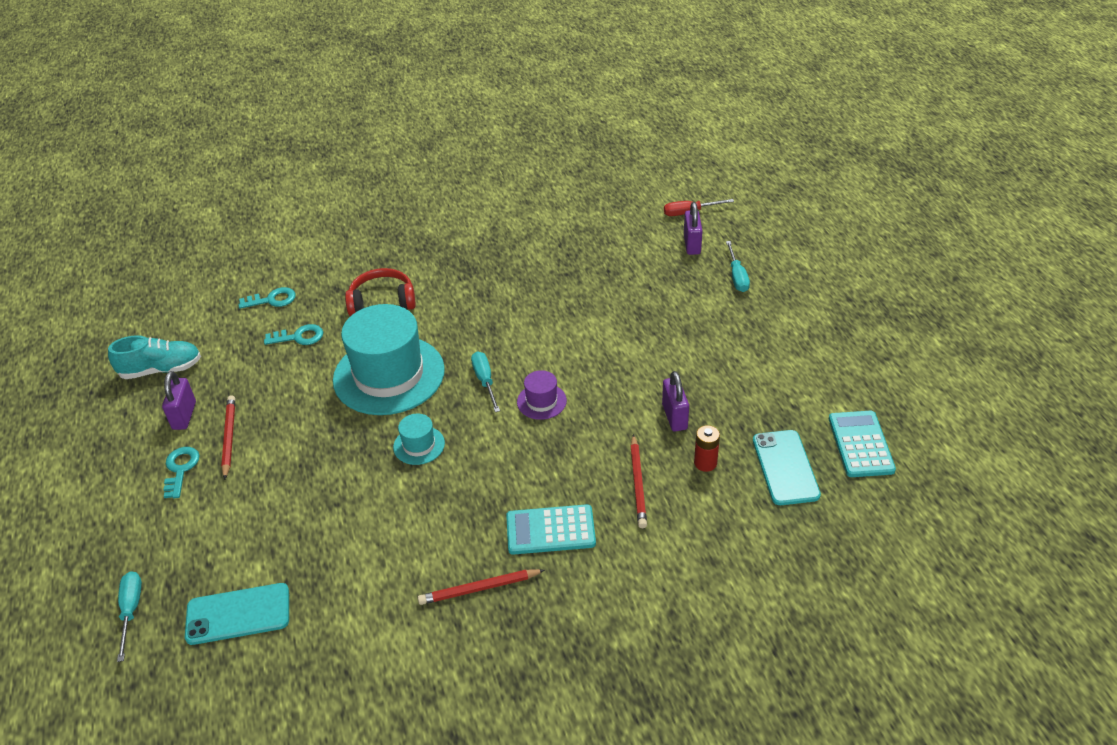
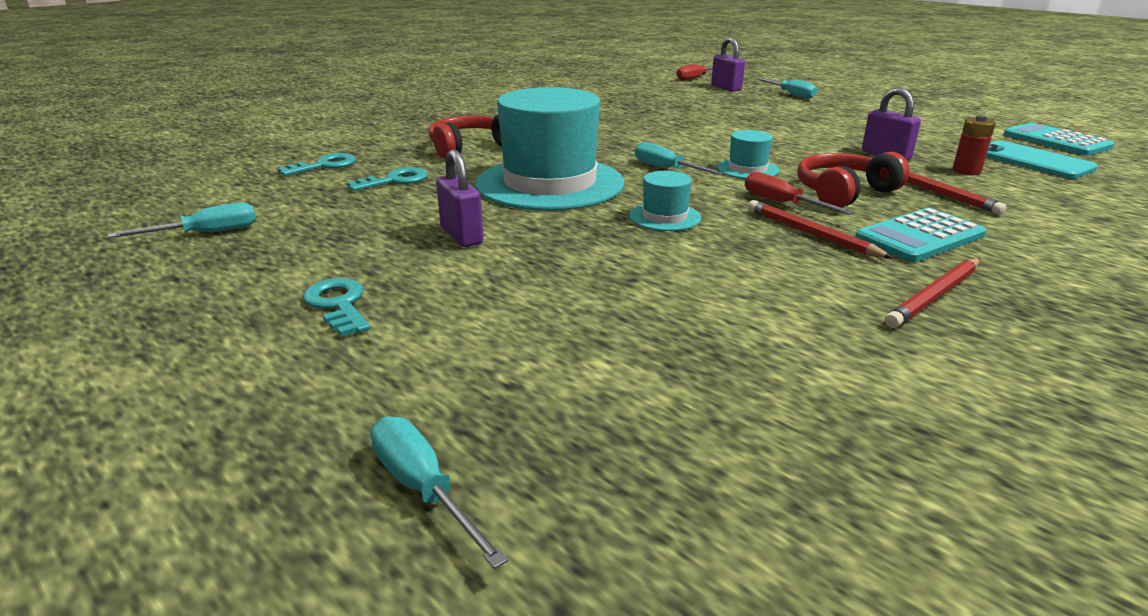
camera: 30 degrees left, 15 degrees down
(161, 369) = (206, 233): turquoise shoe -> turquoise screwdriver
(184, 416) = (289, 260): purple padlock -> purple padlock (461, 235)
(229, 437) = (388, 263): red pencil -> red pencil (811, 234)
(238, 614) = (644, 424): turquoise phone -> none
(511, 457) = (782, 203): none -> red screwdriver
(541, 401) = (747, 169): purple hat -> turquoise hat
(570, 459) = (843, 193): none -> red headphones

